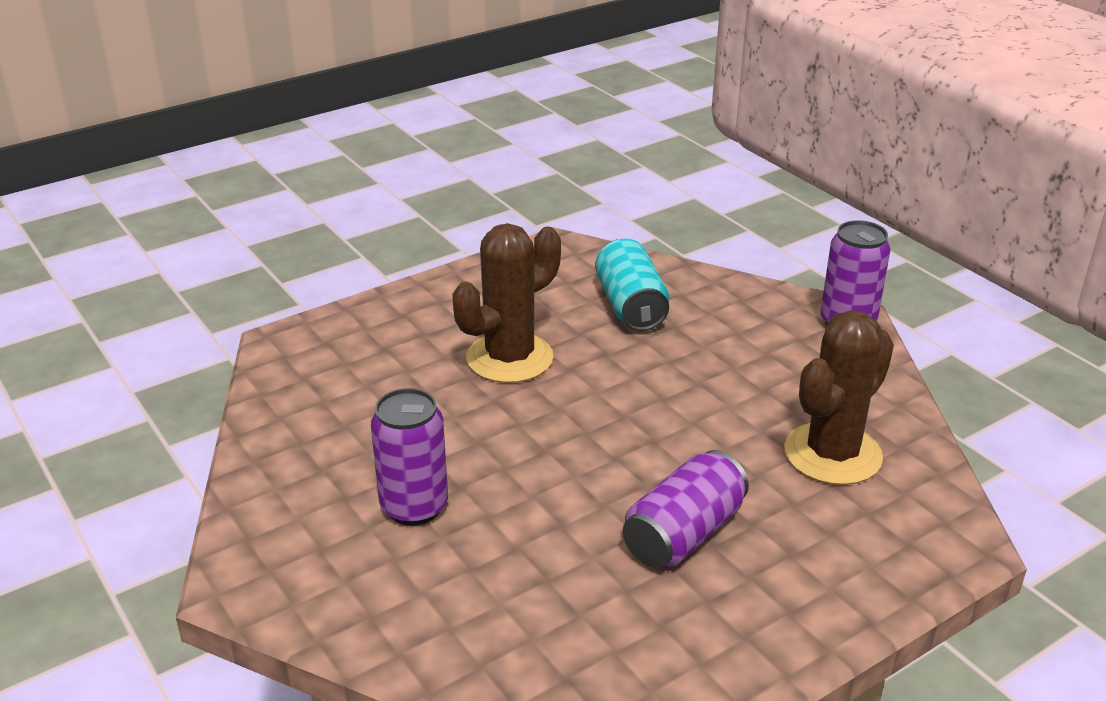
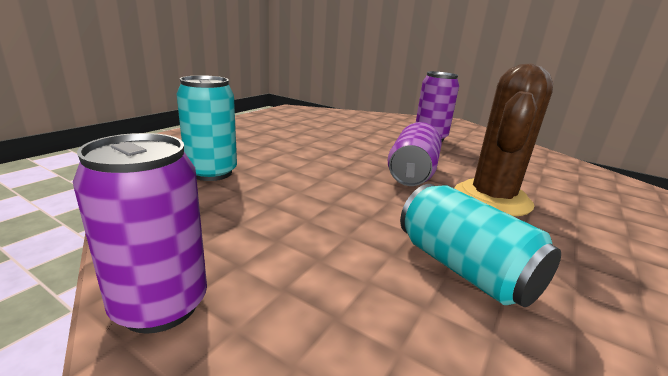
camera: 155 degrees right, 10 degrees down
(683, 534) = (299, 139): purple can -> purple can (412, 173)
(832, 454) = (212, 173): brown cactus -> turquoise can

